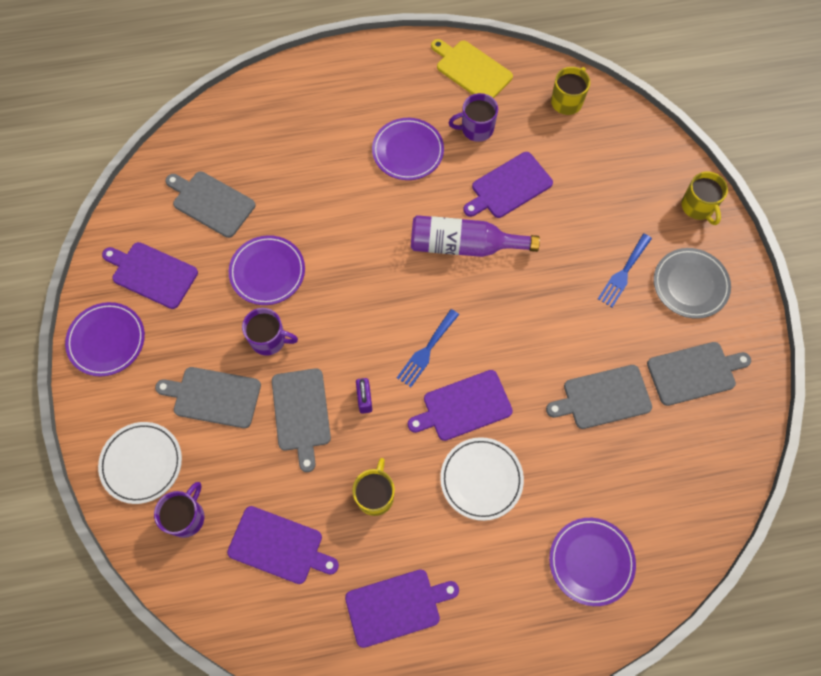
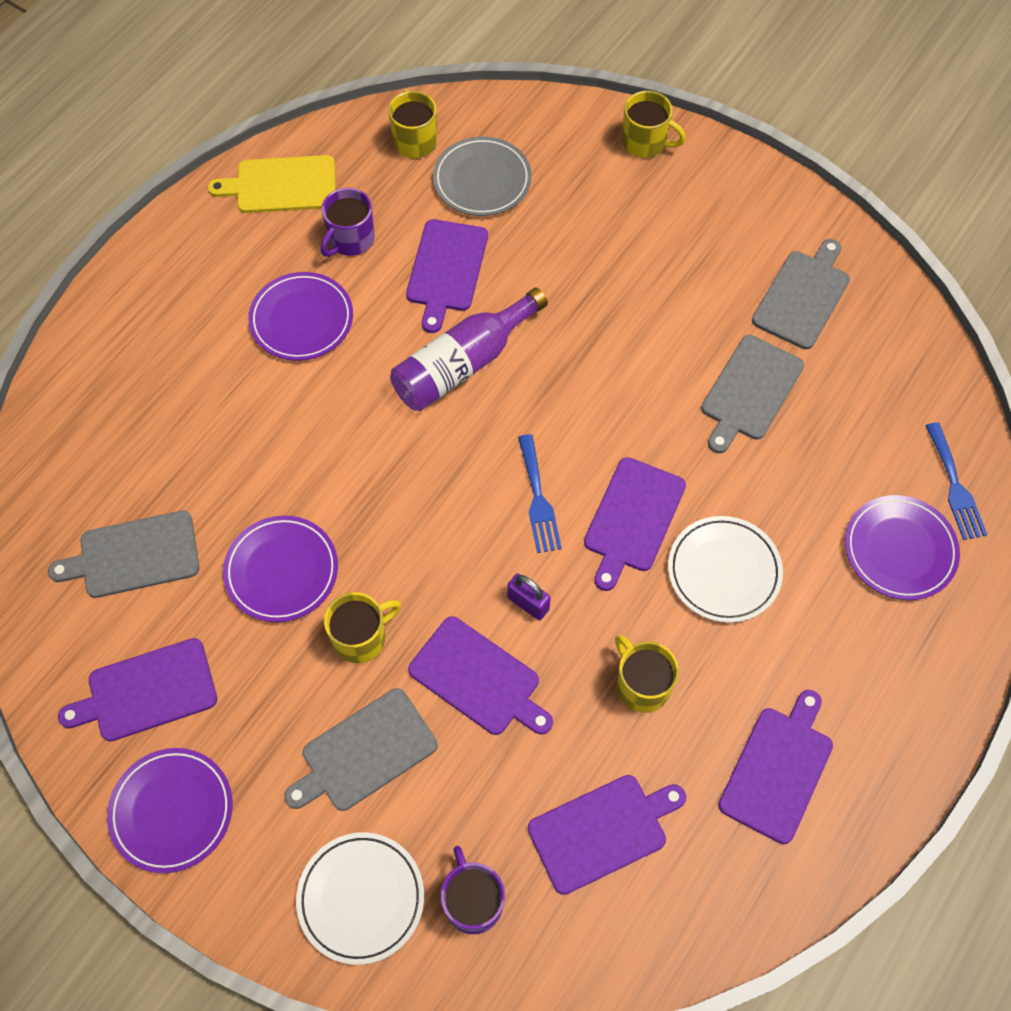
camera: 45 degrees left, 5 degrees down
(269, 339) = (361, 637): purple mug -> yellow mug
(301, 413) = (478, 679): grey cutting board -> purple cutting board
(623, 273) = (644, 260): blue fork -> blue fork (955, 486)
(690, 285) = (714, 220): grey plate -> grey plate (482, 180)

